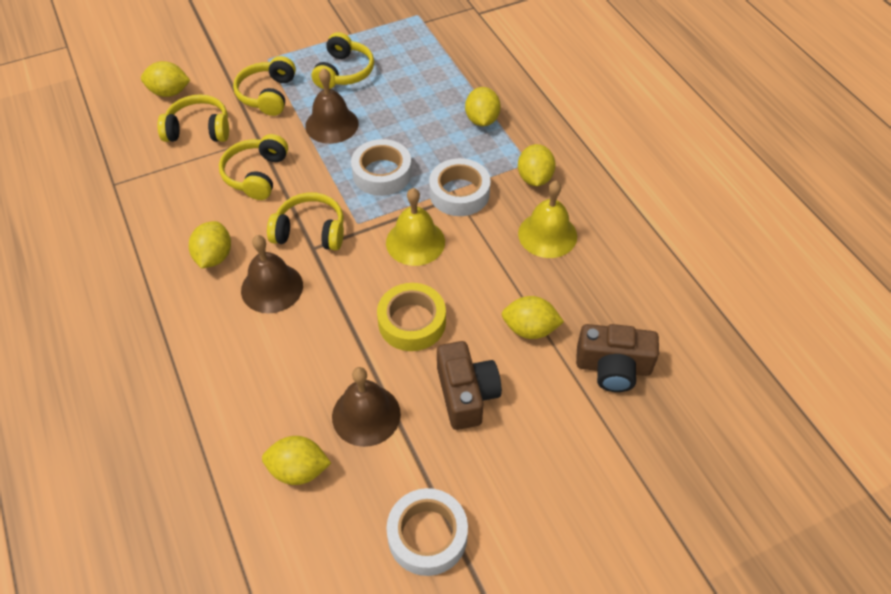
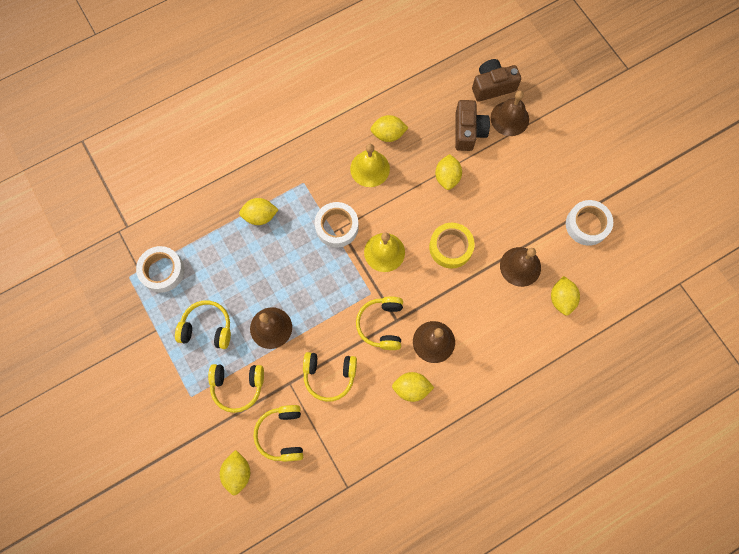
camera: 95 degrees left, 20 degrees up
(382, 173) = (321, 282): white tape -> white tape (162, 271)
(466, 394) = (498, 211): brown camera -> brown camera (492, 86)
(534, 178) = (318, 178): yellow lemon -> yellow lemon (388, 134)
(641, 434) = (509, 118): none -> brown bell

